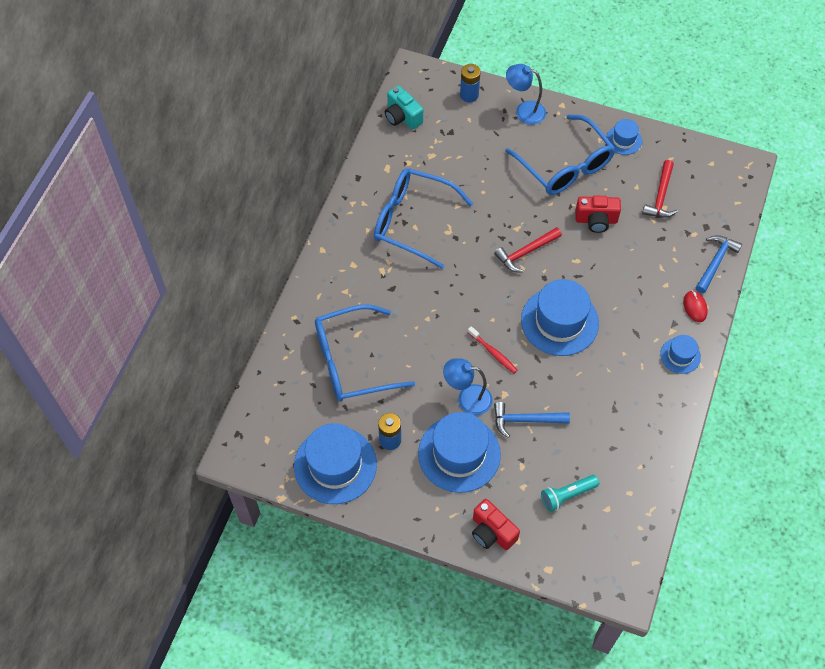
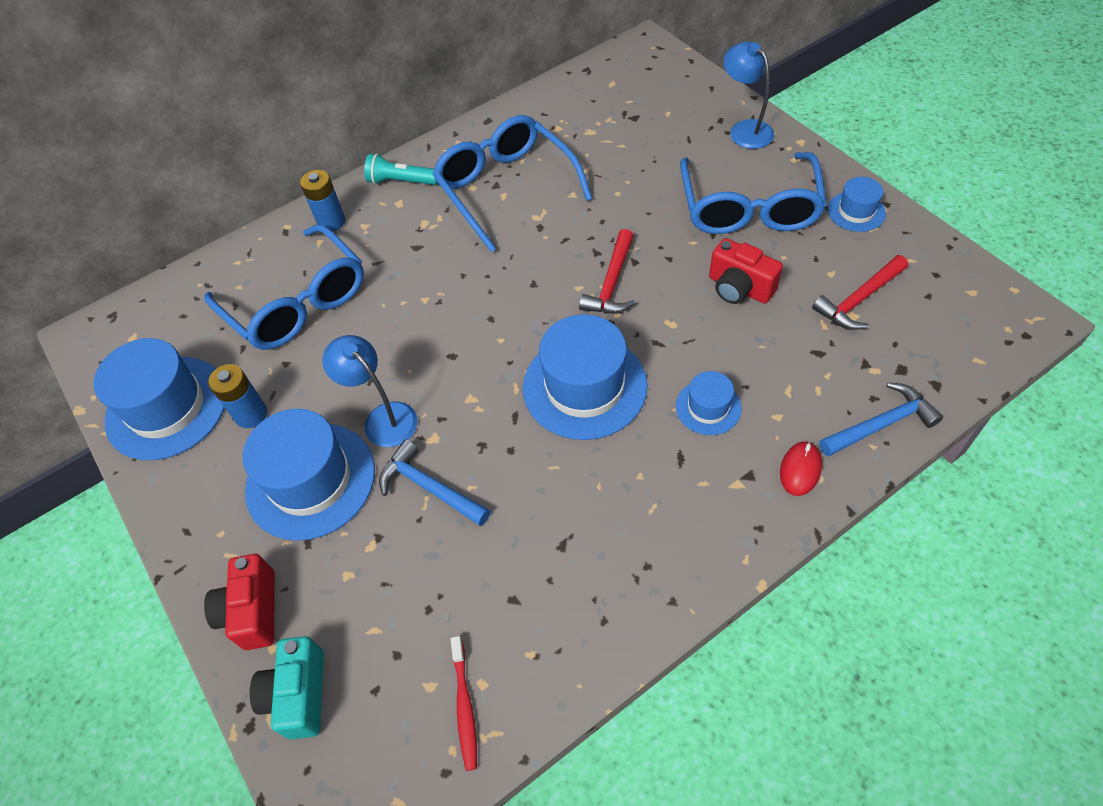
camera: 40 degrees right, 5 degrees down
(352, 362) = (298, 303): blue glasses -> blue glasses turned 150 degrees counterclockwise
(402, 117) = (591, 82): turquoise camera -> turquoise camera (299, 695)
(469, 95) = (689, 89): blue battery -> blue battery (331, 222)
(493, 353) = (465, 379): red toothbrush -> red toothbrush (464, 706)
(526, 252) = (612, 283): red hammer -> red hammer turned 75 degrees counterclockwise
(567, 495) = (393, 626): turquoise flashlight -> turquoise flashlight (401, 181)
(680, 355) = (723, 526): blue hat -> blue hat (708, 407)

